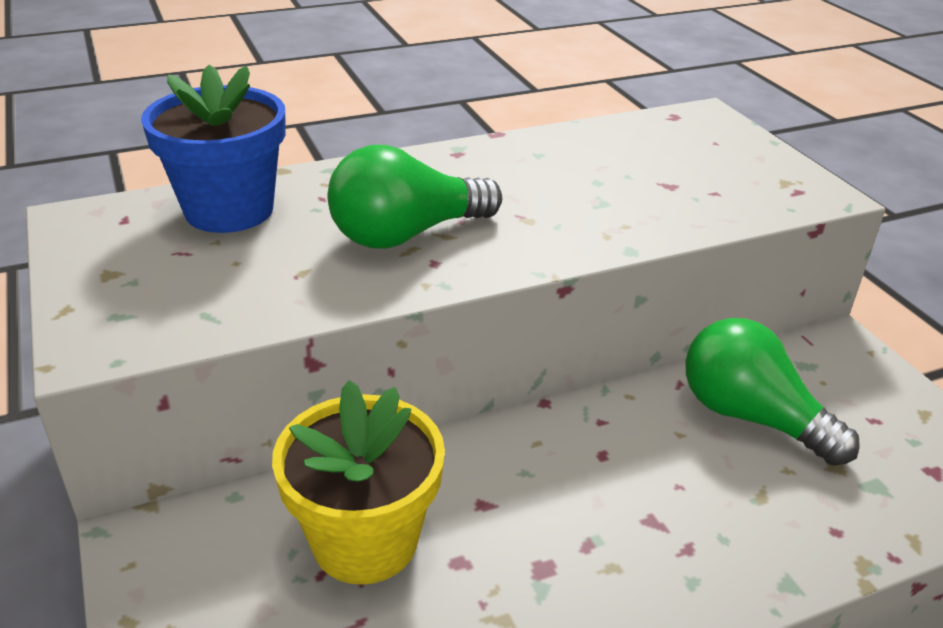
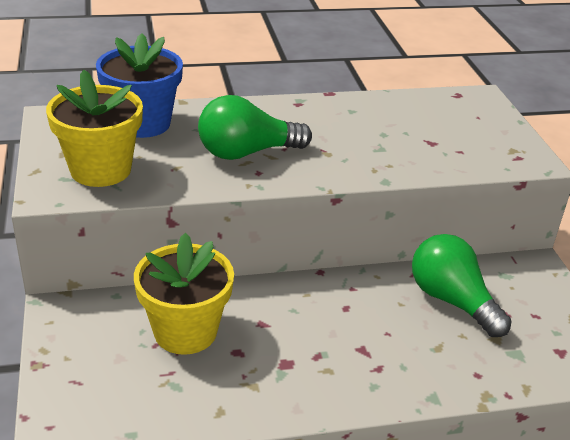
camera: 10 degrees right, 0 degrees up
(177, 293) = (101, 170): none -> yellow flower pot

